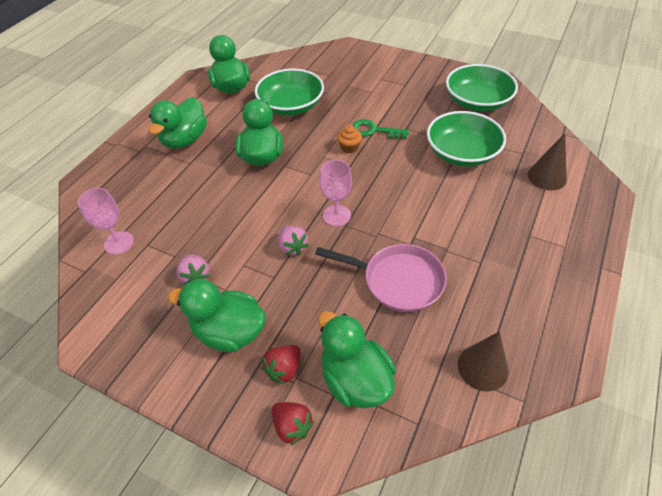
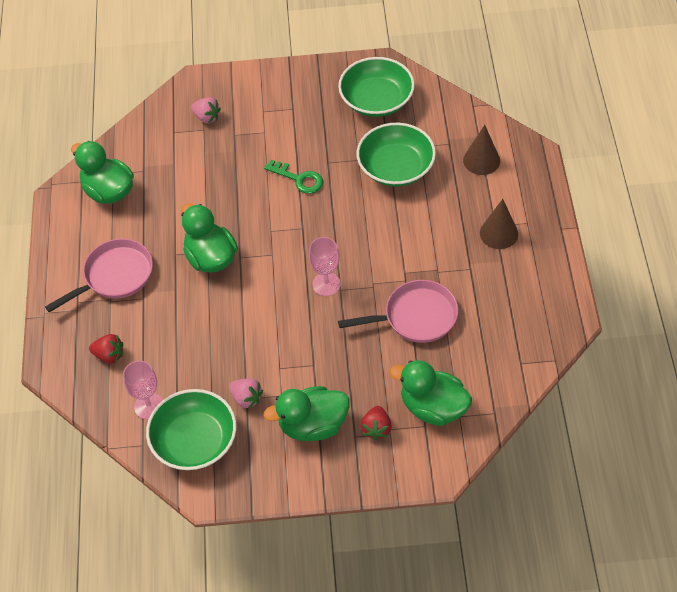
camera: 30 degrees left, 5 degrees up
(185, 140) = (115, 276): green duck -> pink pan
(291, 106) = (193, 186): green bowl -> green bowl (194, 441)
(292, 247) = (309, 332): pink strawberry -> pink strawberry (207, 117)
(292, 426) = (411, 461): red strawberry -> red strawberry (109, 355)
(349, 147) = (288, 209): orange cupcake -> none
(374, 130) = (299, 179): green key -> green key turned 135 degrees counterclockwise
(482, 367) = (516, 351): brown cone -> brown cone (499, 233)

